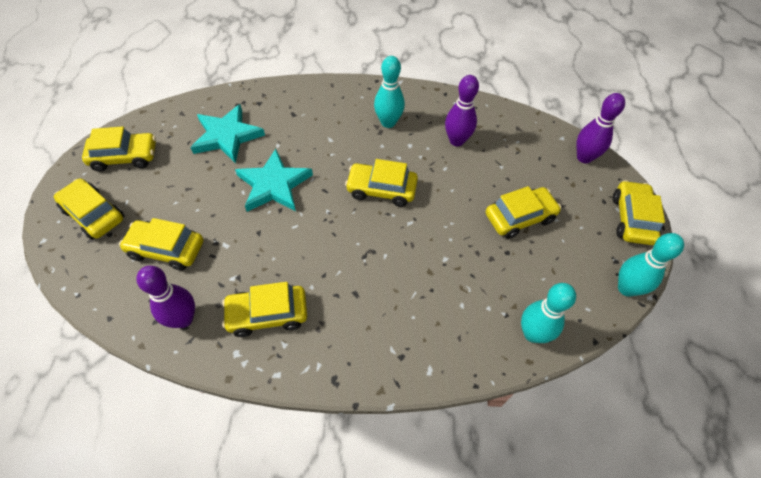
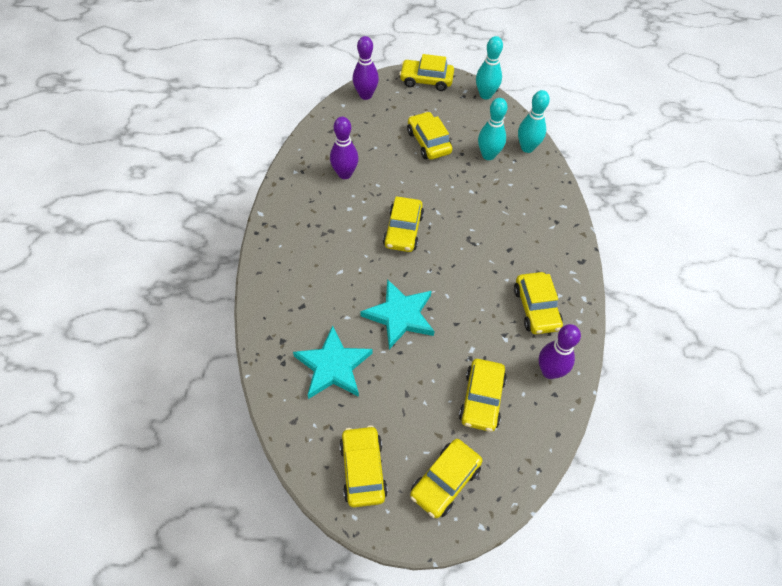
camera: 90 degrees left, 0 degrees up
(388, 122) = (319, 224): turquoise bowling pin -> turquoise bowling pin (488, 155)

